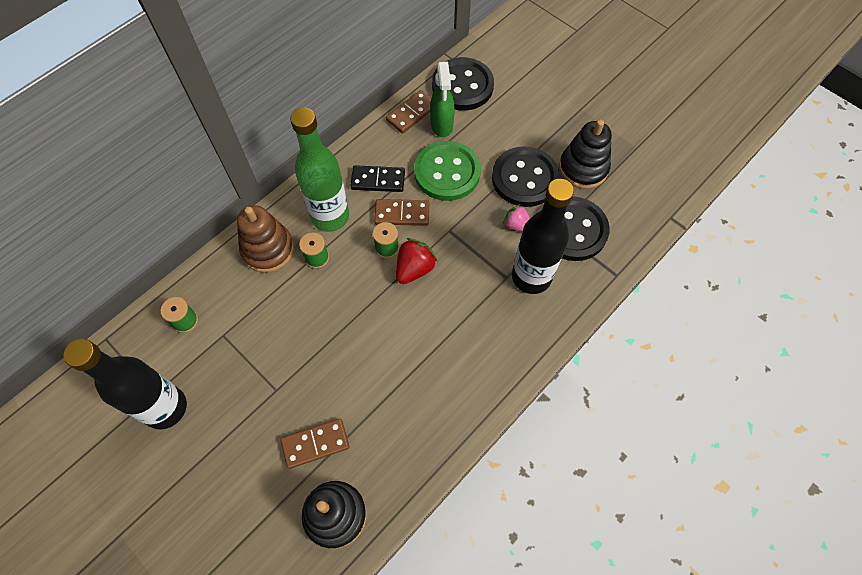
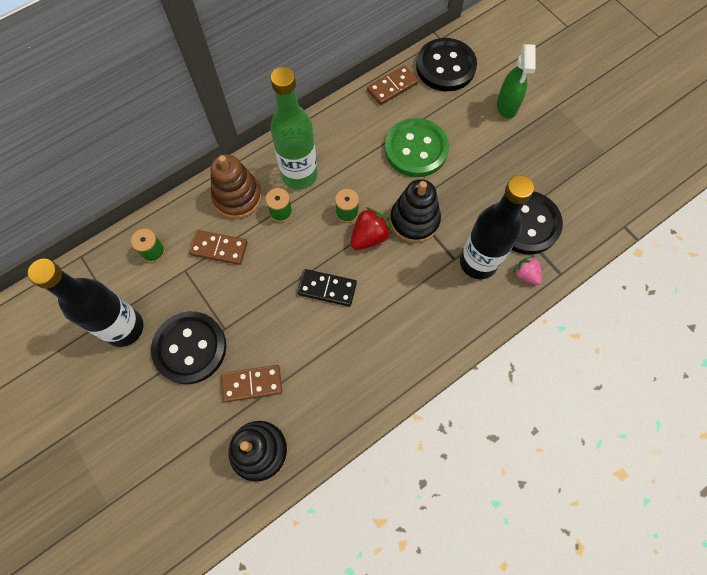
camera: 10 degrees right, 5 degrees up
(378, 180) = (349, 147): black domino -> black domino (327, 289)
(402, 214) = (366, 183): brown domino -> brown domino (219, 248)
(442, 125) = (419, 102): green spray bottle -> green spray bottle (507, 106)
(516, 225) = (473, 210): pink strawberry -> pink strawberry (526, 274)
(524, 178) = (489, 166): black button -> black button (190, 348)
(583, 168) = (547, 165): black stacking toy -> black stacking toy (414, 220)

